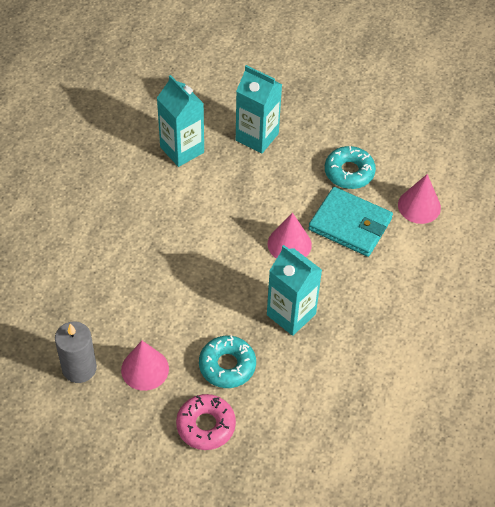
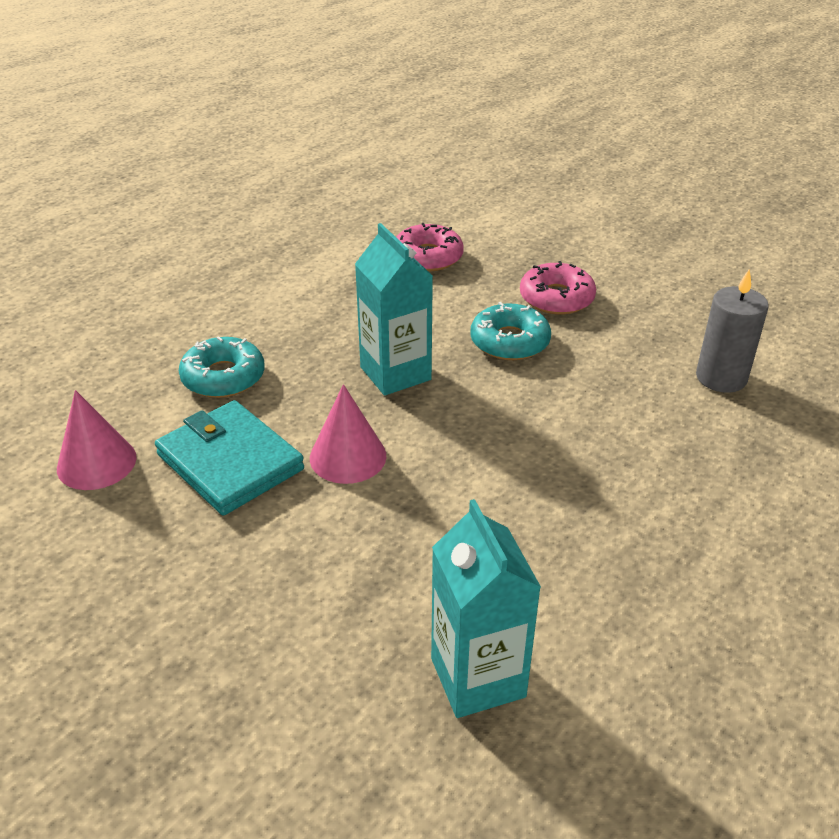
camera: 160 degrees left, 15 degrees down
(145, 369) = (625, 359): pink cone -> none
(257, 137) = (301, 665): turquoise carton -> none
(322, 452) = (427, 257): none -> pink donut
(349, 172) = (167, 545): turquoise donut -> turquoise donut (223, 377)

